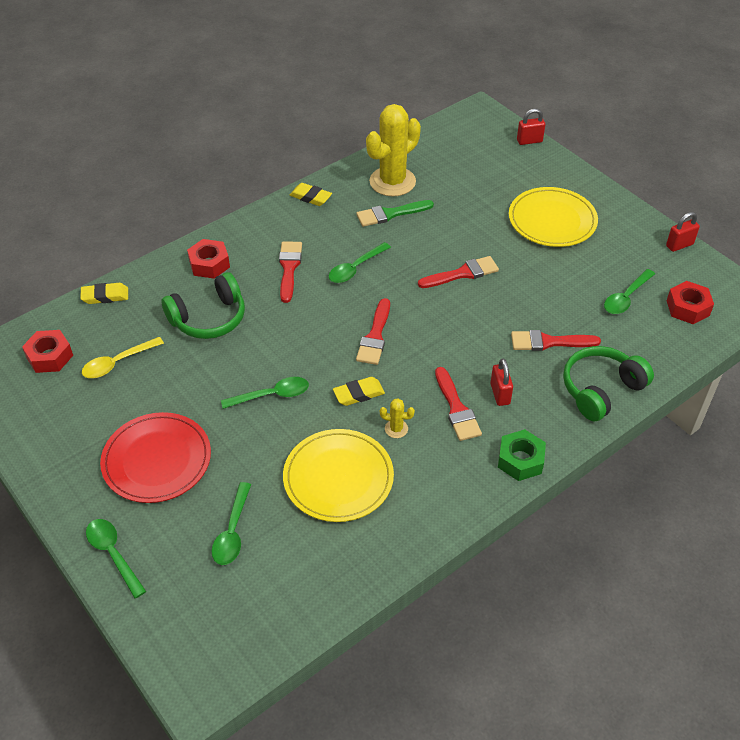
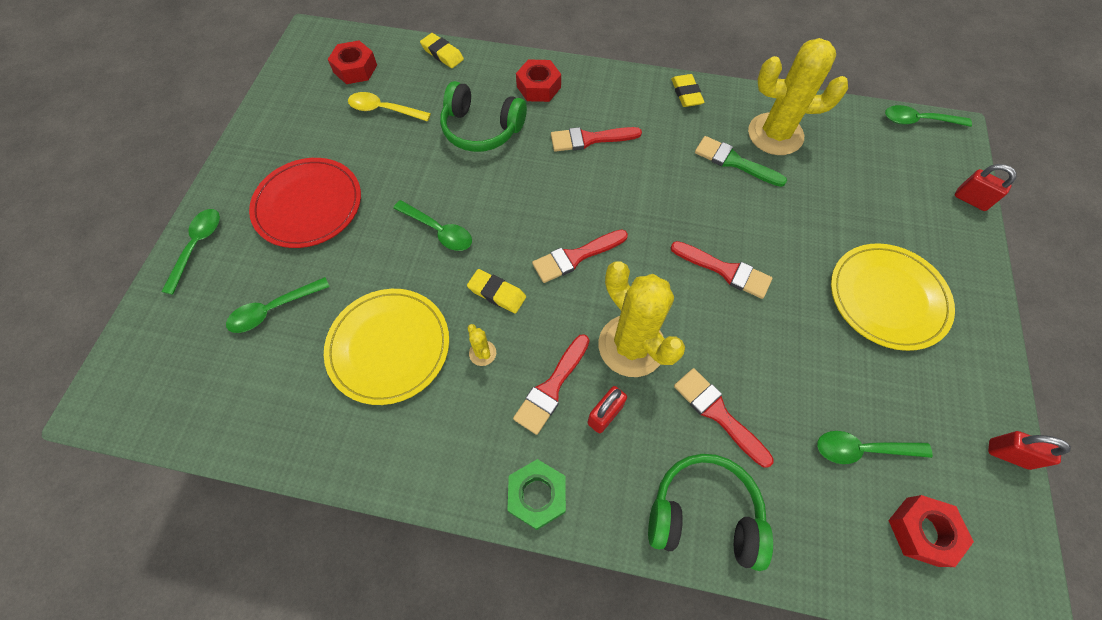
camera: 50 degrees right, 15 degrees up
(289, 268) = (589, 139): red brush -> red brush turned 150 degrees counterclockwise
(355, 268) = (640, 184): green spoon -> green spoon (918, 121)
(467, 351) = (631, 346): none -> yellow cactus

